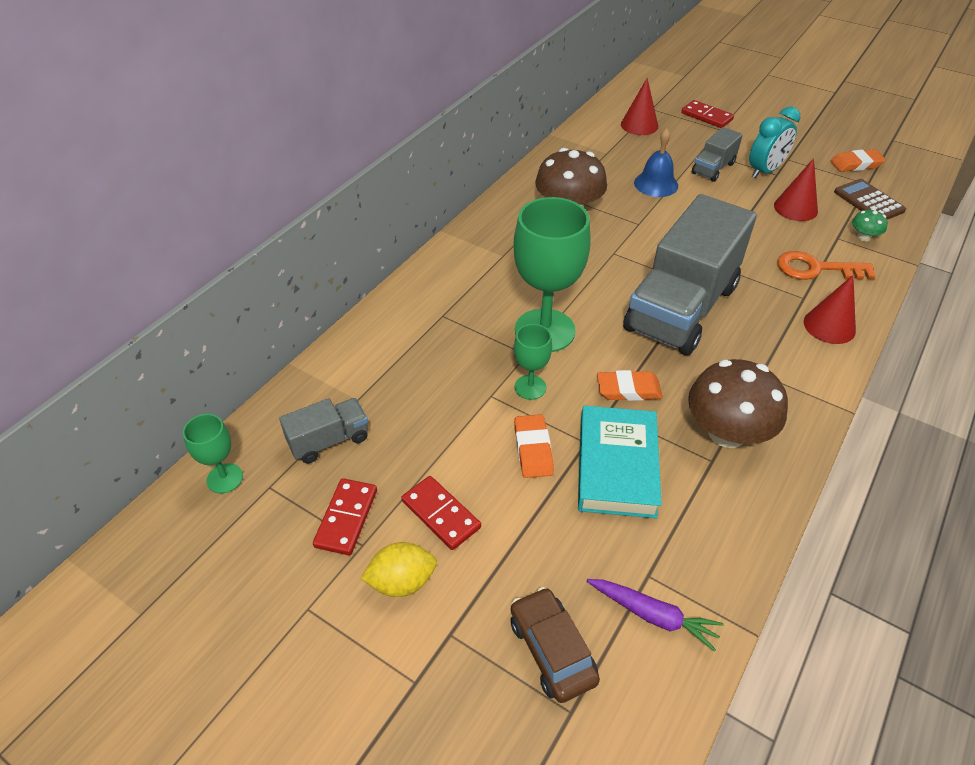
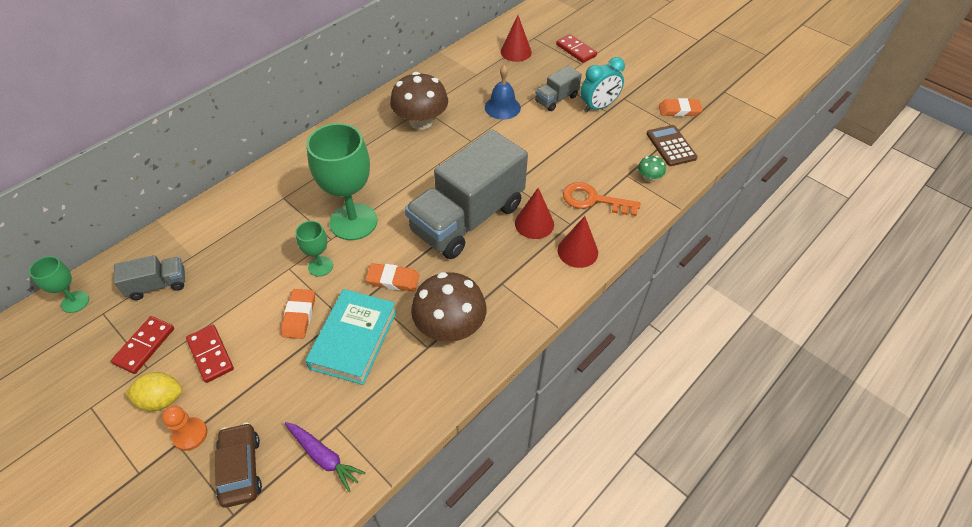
camera: 10 degrees right, 5 degrees up
(462, 619) = (190, 434): none -> orange pawn
(795, 208) = (606, 144): red cone -> red cone (534, 223)

